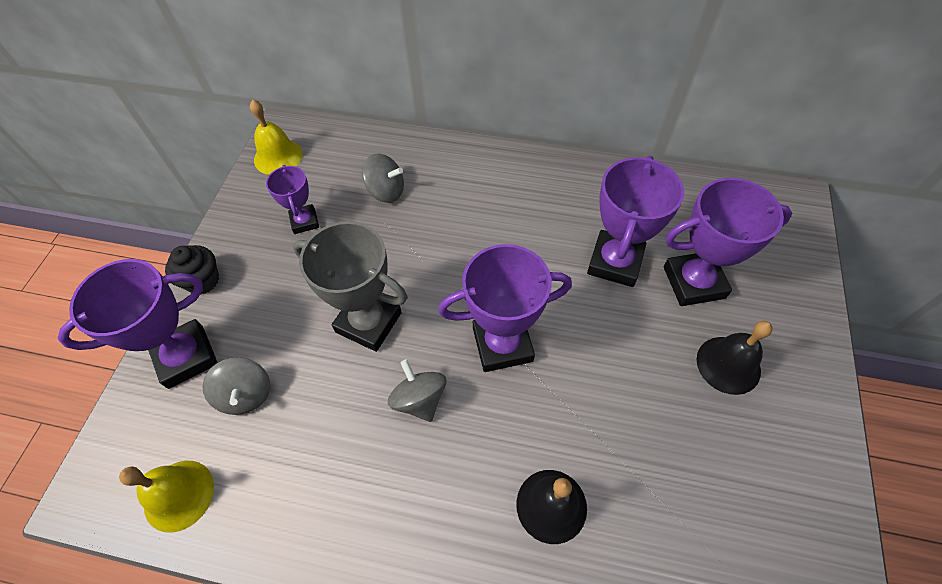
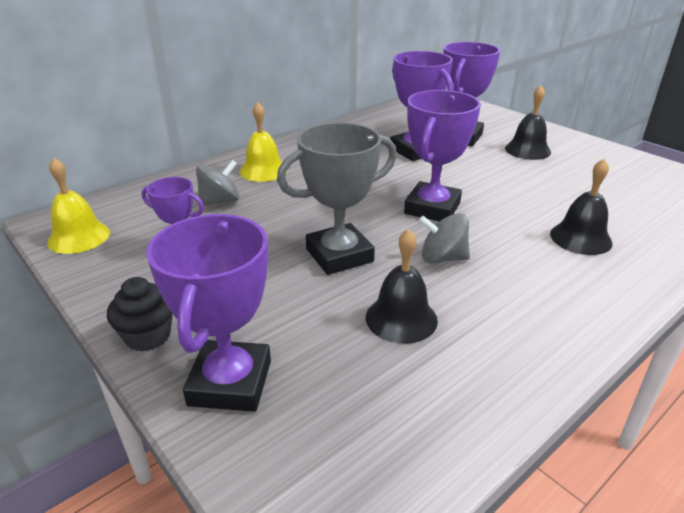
camera: 55 degrees left, 25 degrees down
(179, 495) = (404, 449): yellow bell -> yellow bell (263, 170)
(246, 394) = (331, 353): grey spinning top -> none
(313, 416) = (401, 318): none -> black bell

